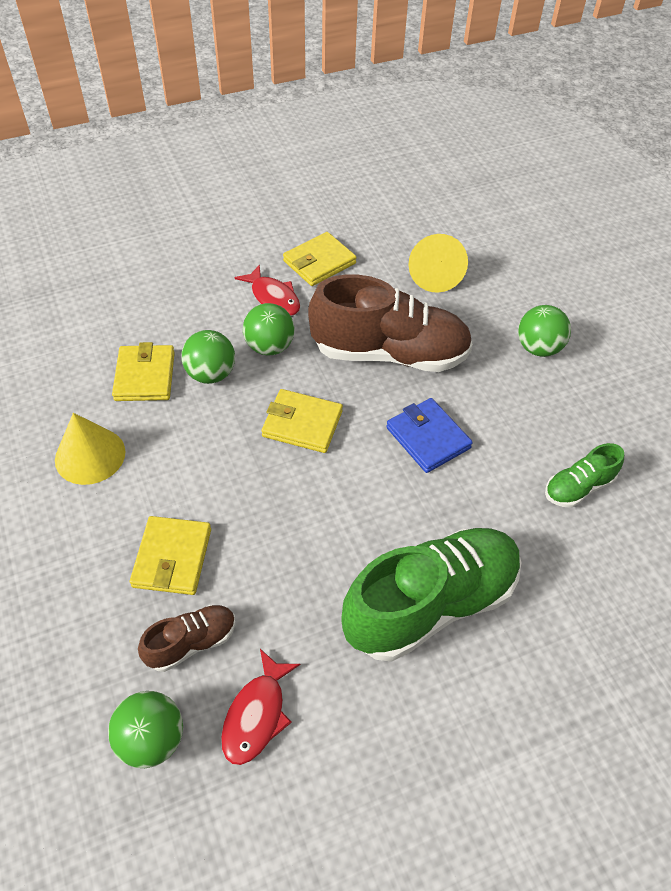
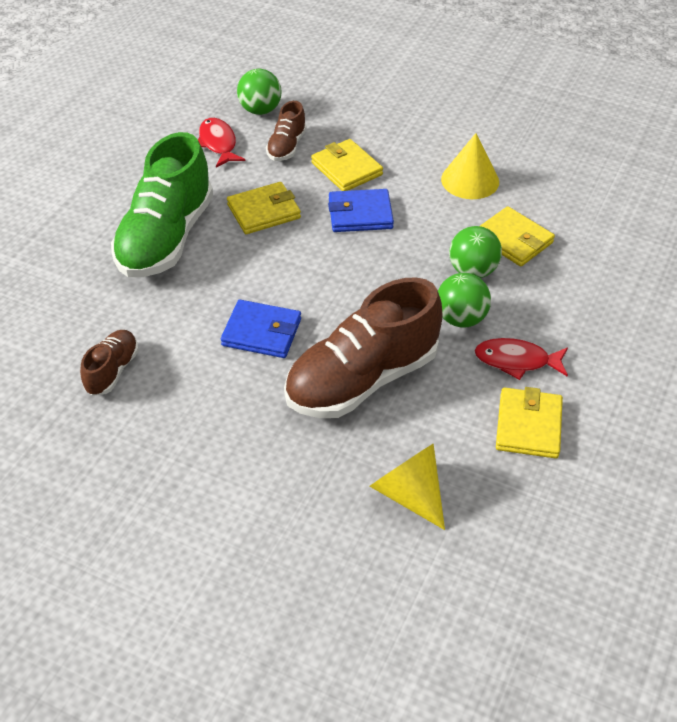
camera: 140 degrees right, 5 degrees down
(226, 492) = (360, 214): none -> blue wallet
(302, 424) = (364, 282): yellow wallet -> yellow wallet (264, 211)
(538, 348) = (236, 479): green ball -> none
(578, 487) = (112, 371): green shoe -> brown shoe

